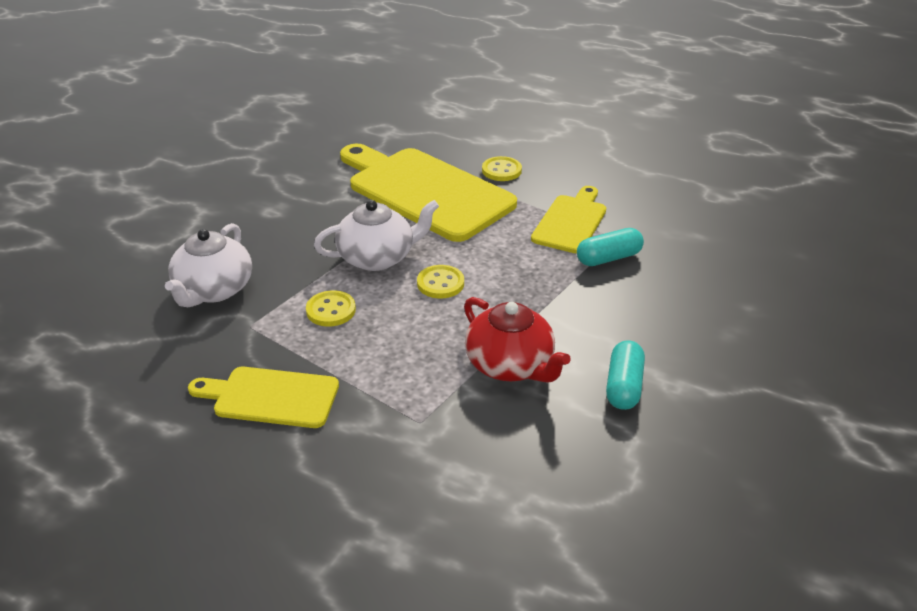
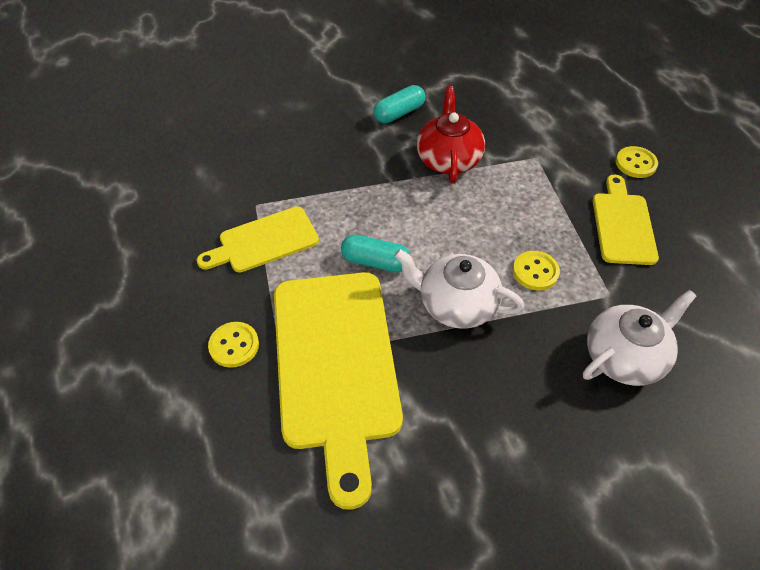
camera: 140 degrees left, 15 degrees up
(270, 397) = (623, 224): yellow cutting board -> yellow cutting board turned 135 degrees counterclockwise
(440, 283) = (430, 245): yellow button -> yellow button (635, 163)
(608, 258) = (287, 192): turquoise capsule -> turquoise capsule (375, 262)

